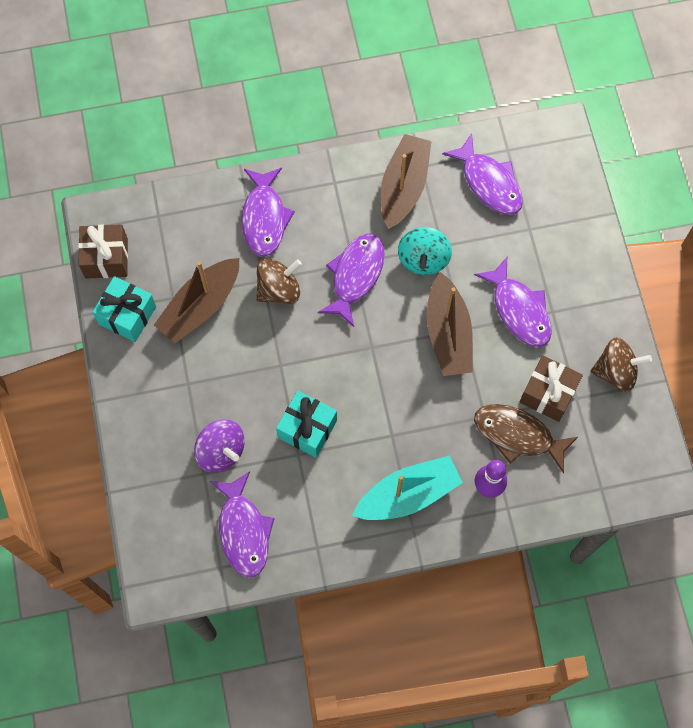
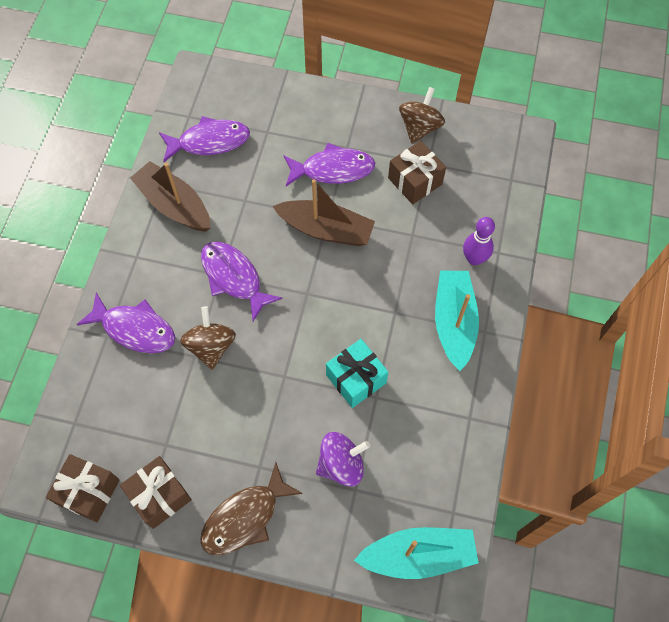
camera: 65 degrees left, 5 degrees down
(127, 315) = (160, 496): turquoise gift -> brown gift
(169, 552) = (418, 555): none -> turquoise boat
(200, 306) = (189, 423): brown boat -> none
(243, 531) = (427, 476): purple fish -> none
(423, 259) = (249, 219): turquoise spinning top -> none
(518, 435) = (440, 218): brown fish -> brown fish (245, 517)

